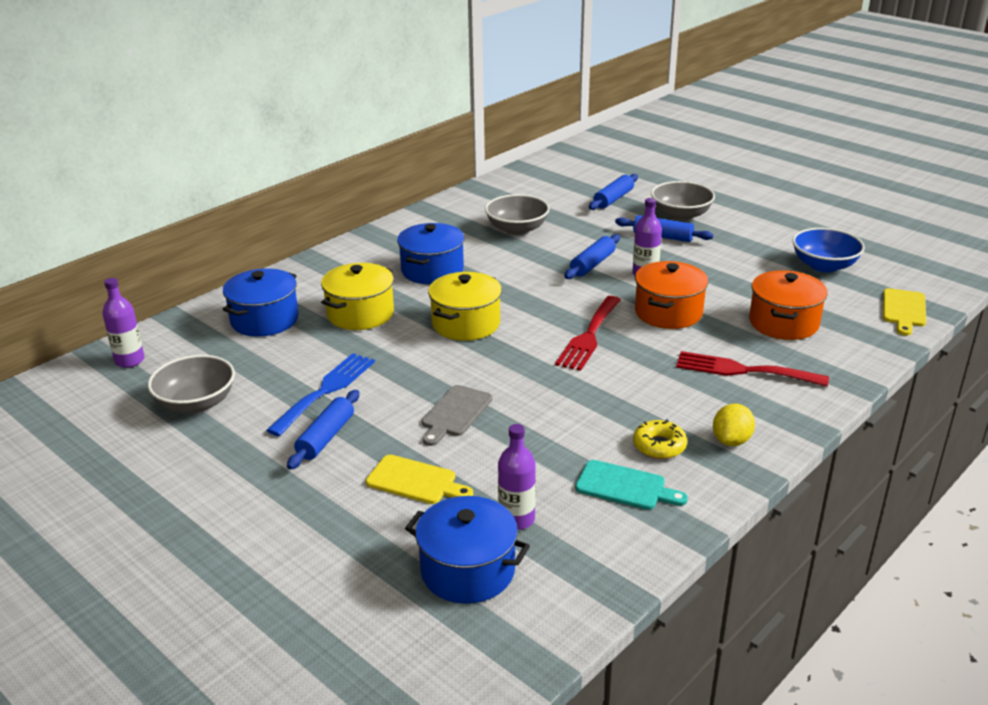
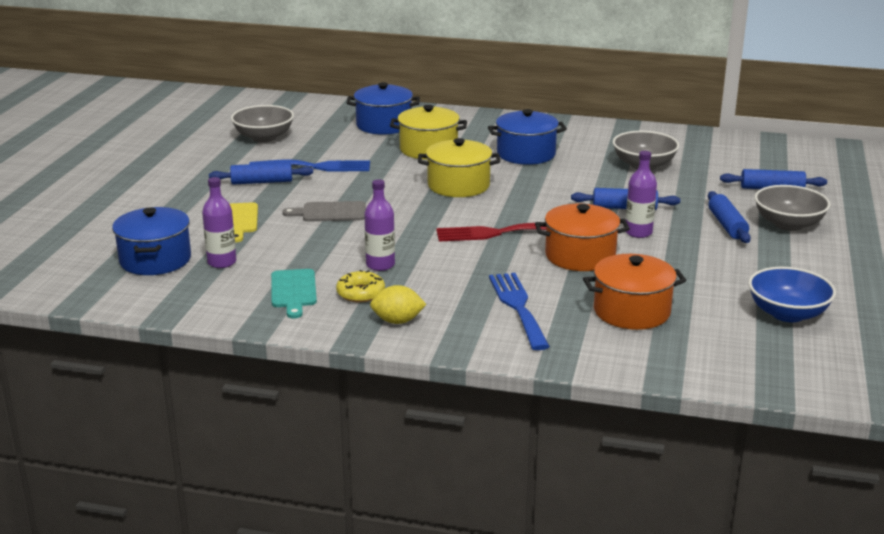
camera: 60 degrees right, 5 degrees down
(130, 360) = (292, 107): purple bottle -> purple bottle (380, 265)
(743, 370) = (518, 307): red fork -> blue fork
(903, 310) = (748, 371): yellow cutting board -> none

